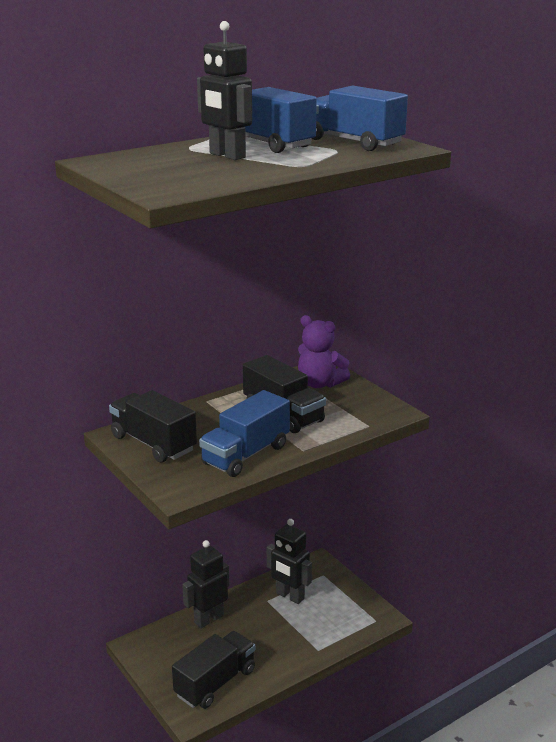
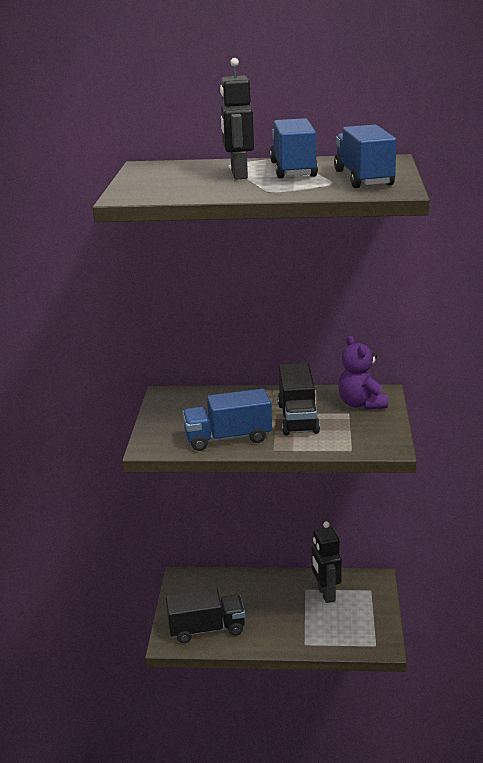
camera: 40 degrees right, 0 degrees up
(153, 443) = (179, 408): black truck -> none
(208, 619) = (248, 582): black robot -> none

